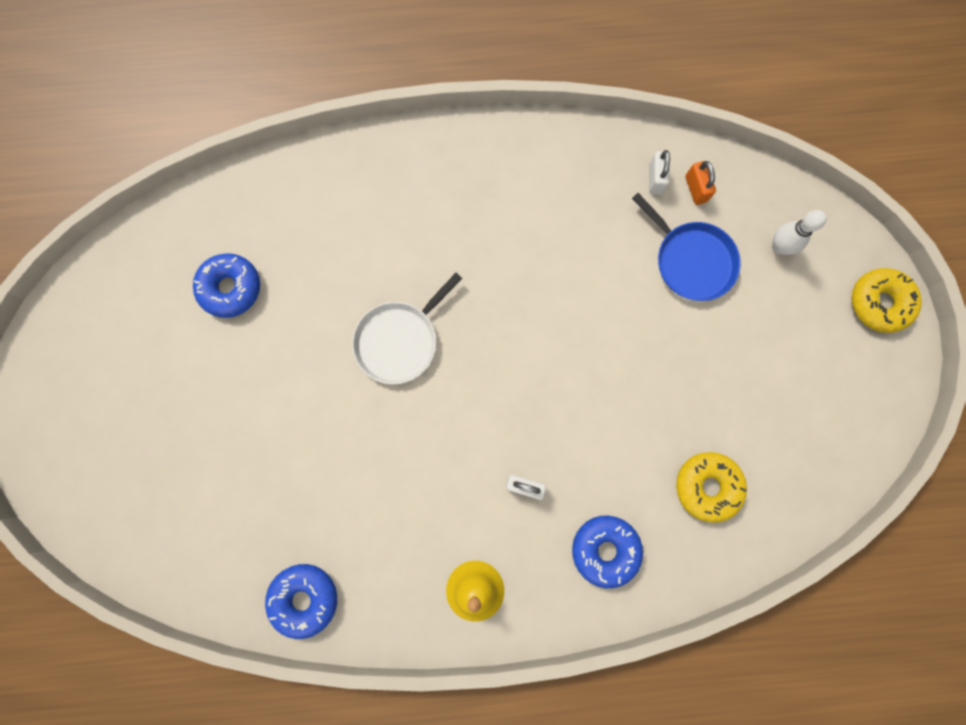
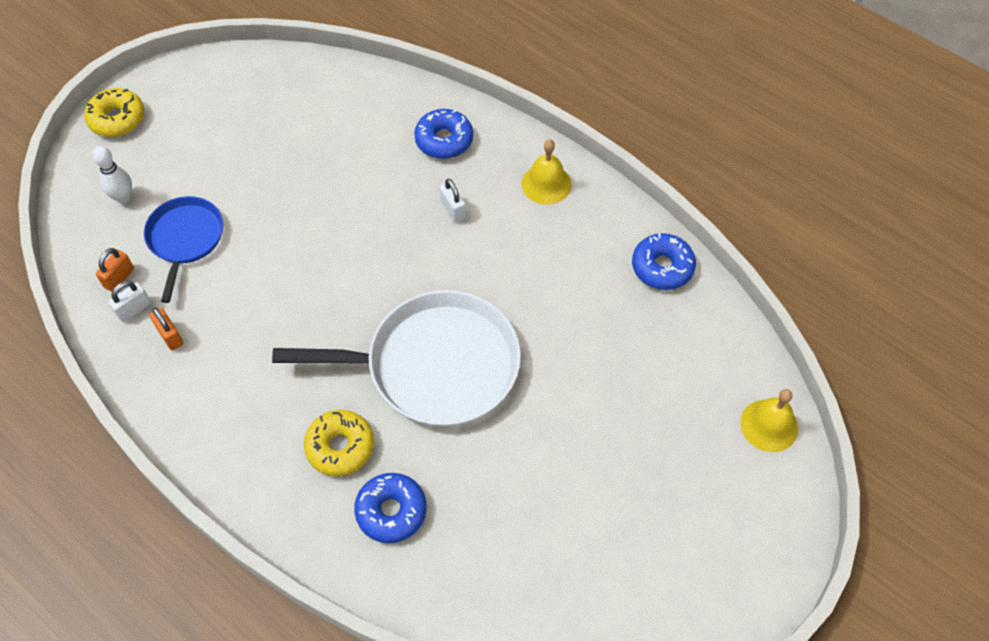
camera: 135 degrees left, 20 degrees down
(109, 527) = (769, 425): none -> yellow bell
(230, 288) = (522, 522): blue donut -> blue donut (391, 511)
(399, 340) = (435, 365): white pan -> white pan, size x1.78
(606, 186) = (170, 336): none -> orange padlock
(707, 486) = (345, 120): yellow donut -> yellow donut (340, 447)

